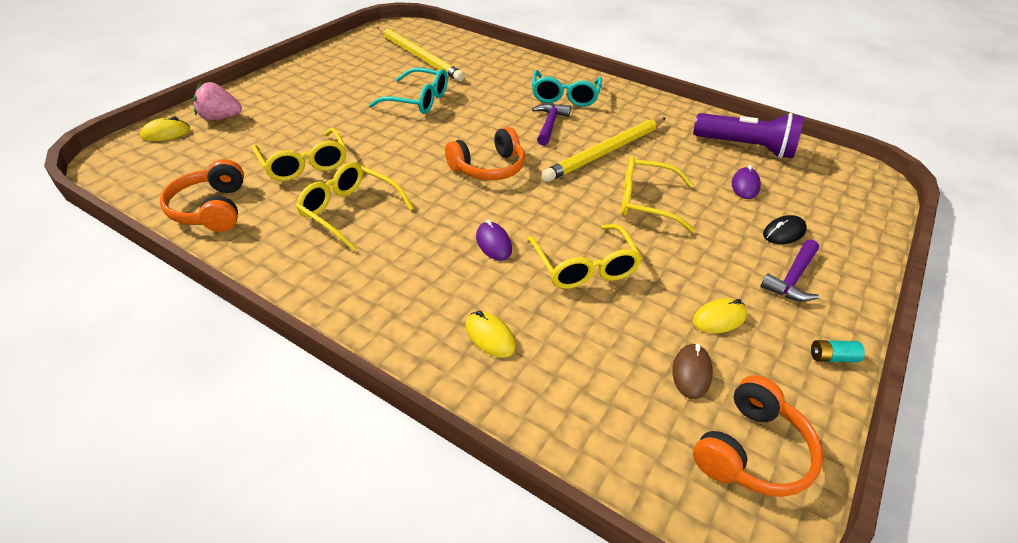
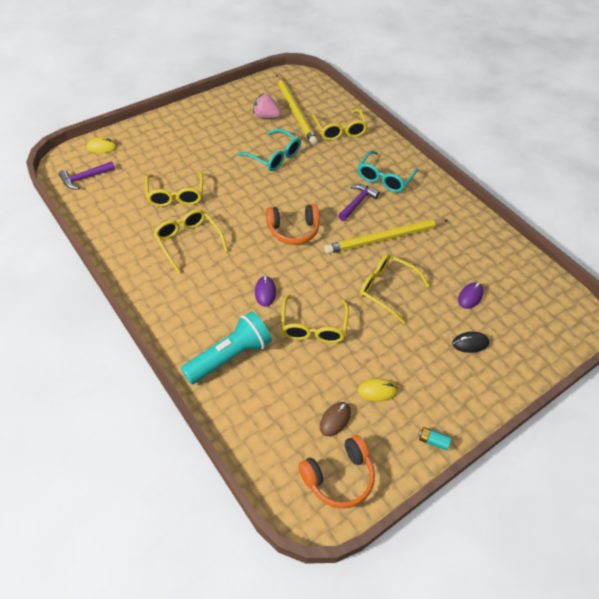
camera: 20 degrees right, 10 degrees up
(211, 209) = (109, 217): orange headphones -> none
(220, 118) = (138, 141): pink strawberry -> pink strawberry (266, 116)
(482, 64) = (339, 130): none -> yellow glasses
(490, 336) = (229, 356): yellow mouse -> turquoise flashlight
(745, 147) = (496, 263): purple flashlight -> none
(792, 278) = (449, 379): purple hammer -> purple hammer (85, 178)

